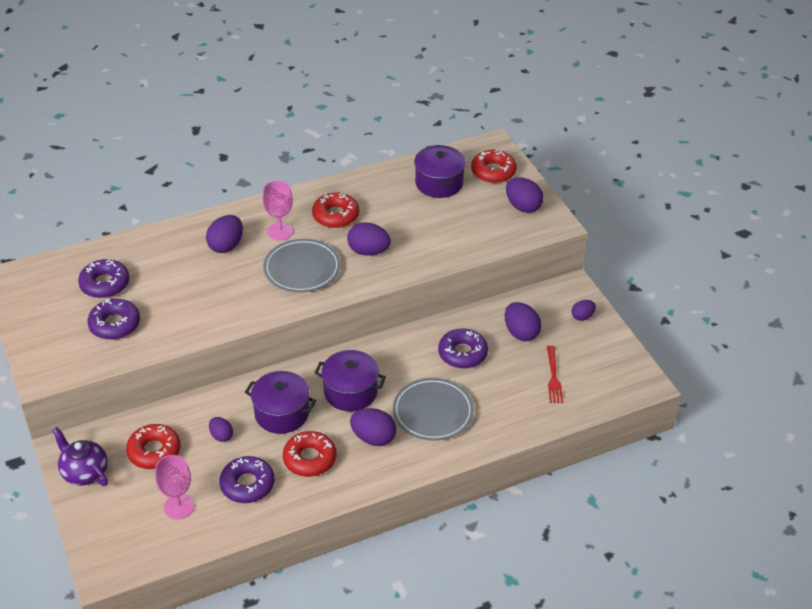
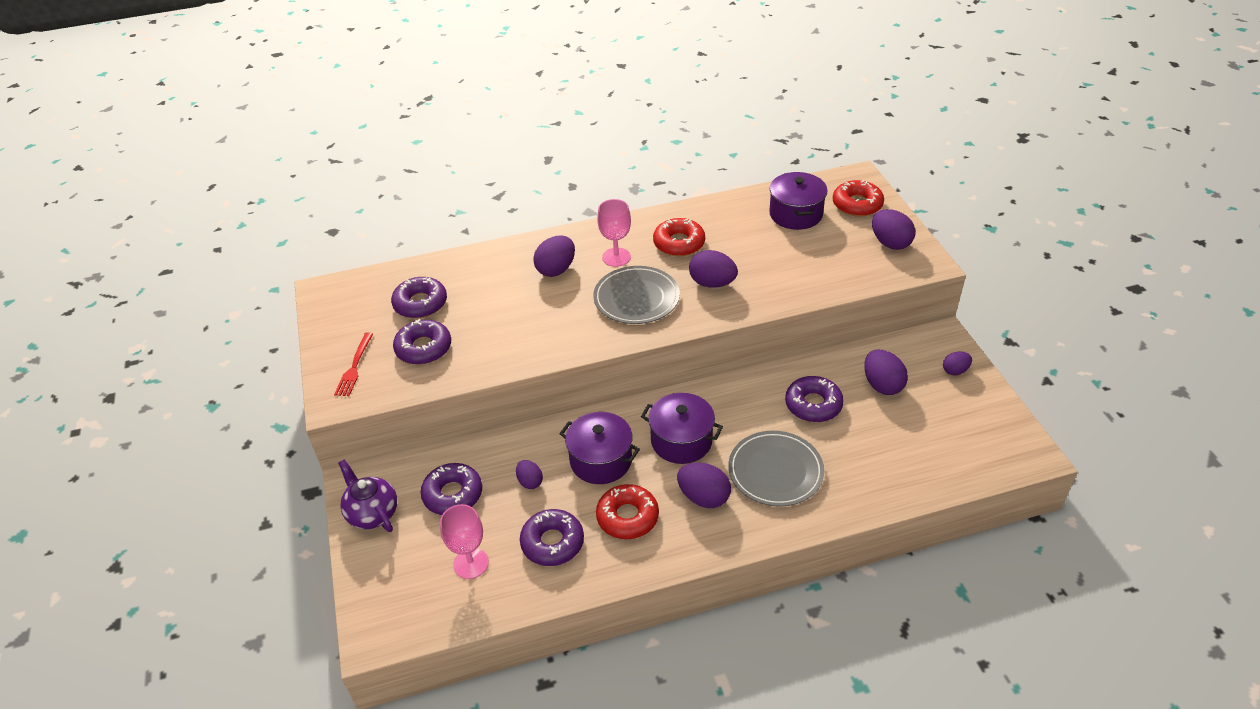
camera: 10 degrees right, 0 degrees up
(154, 451) = (453, 494): red donut -> purple donut
(553, 377) = (920, 439): red fork -> red fork (354, 367)

